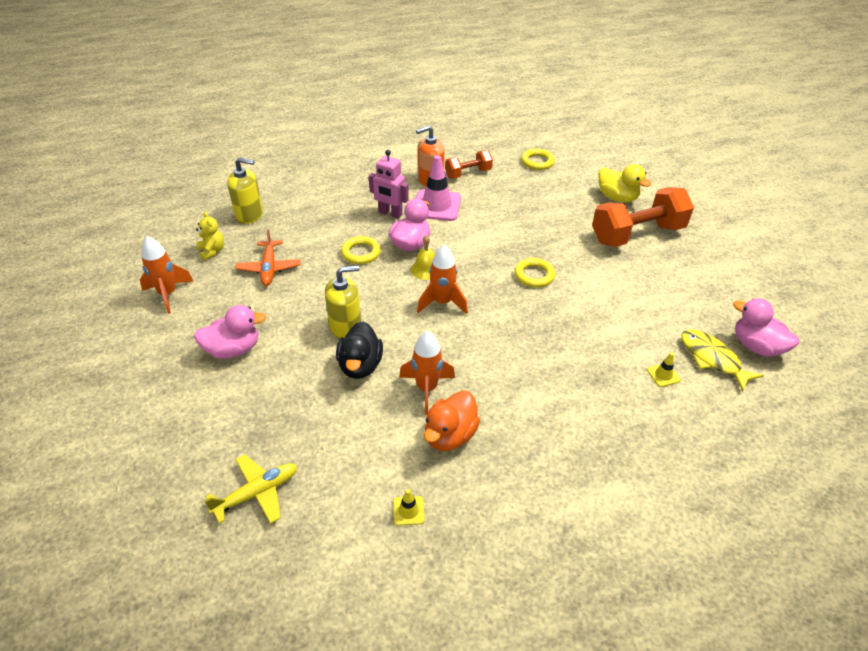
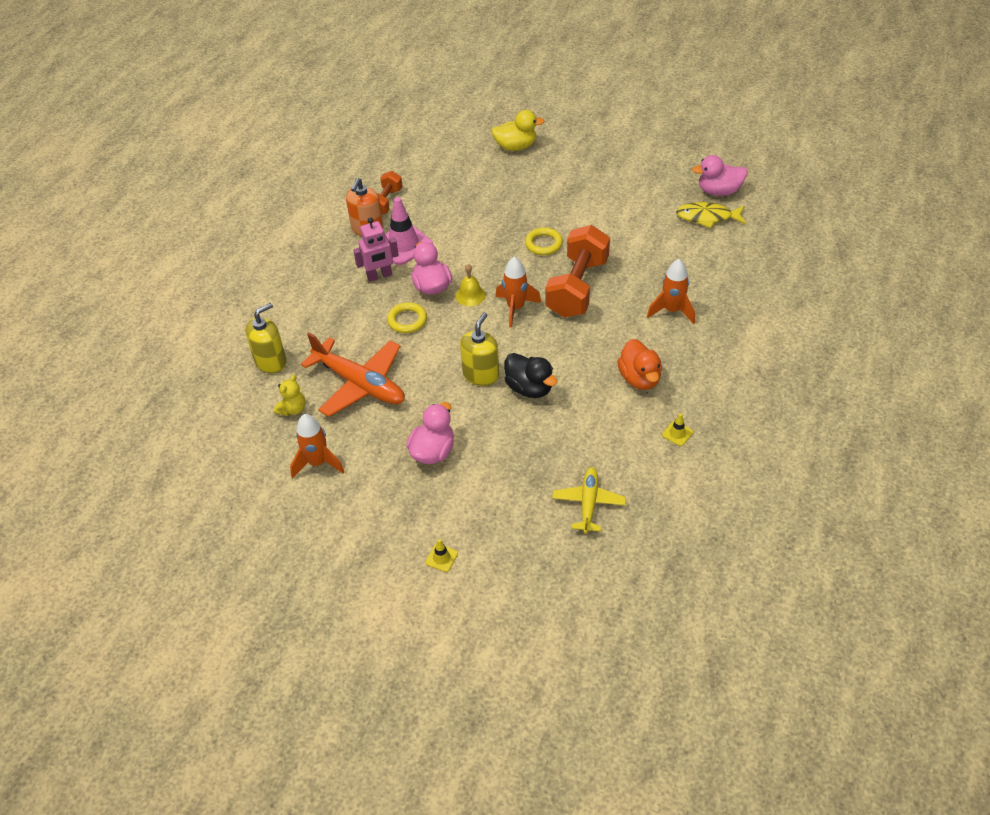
camera: 45 degrees left, 5 degrees up
(212, 251) = (293, 409): yellow teddy bear -> yellow teddy bear turned 105 degrees clockwise
(269, 268) = (360, 384): orange plane -> orange plane, size x1.68
(427, 388) = (588, 366): orange rocket -> orange rocket (672, 310)
(537, 162) = (422, 156): yellow ring -> none
(637, 234) = (564, 165): orange dumbbell -> orange dumbbell (577, 287)
(663, 375) = (696, 248): yellow traffic cone -> yellow traffic cone (441, 558)

